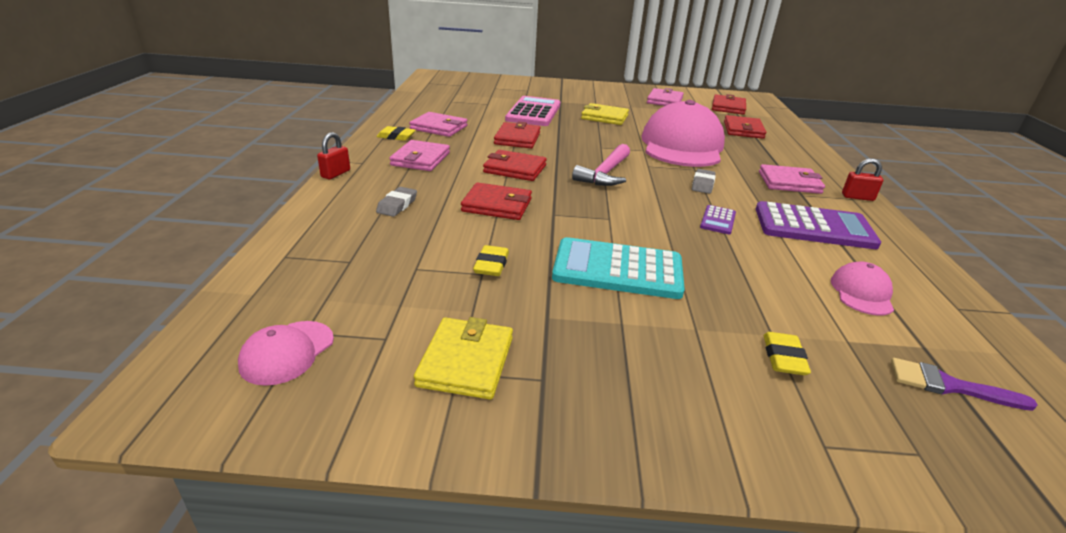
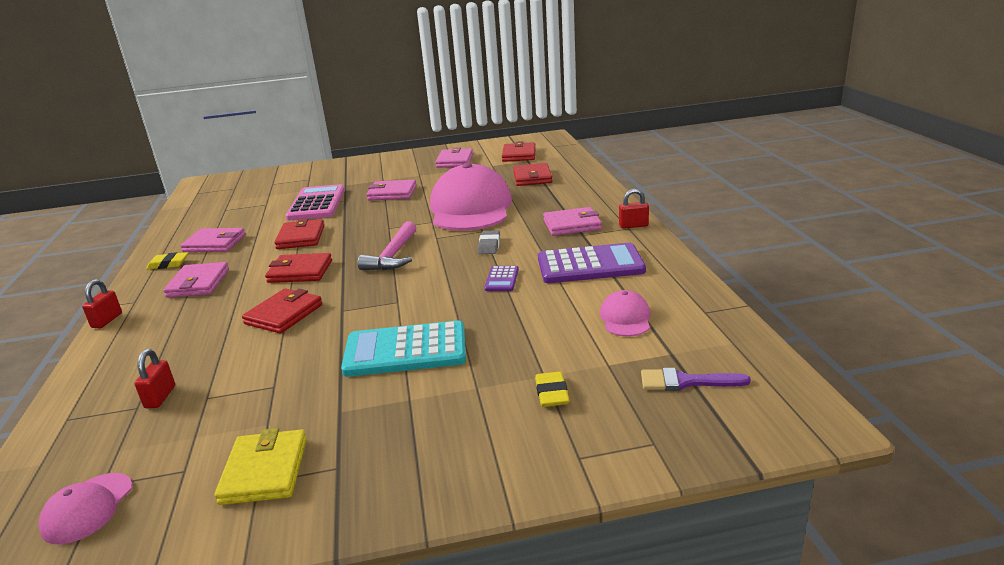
camera: 10 degrees left, 5 degrees down
(372, 257) = (160, 397): none -> red padlock
(397, 205) = (179, 338): grey eraser -> none
(491, 265) = (282, 376): yellow eraser -> none
(497, 205) = (284, 314): red wallet -> red wallet turned 60 degrees counterclockwise
(604, 117) = (392, 193): yellow wallet -> pink wallet

